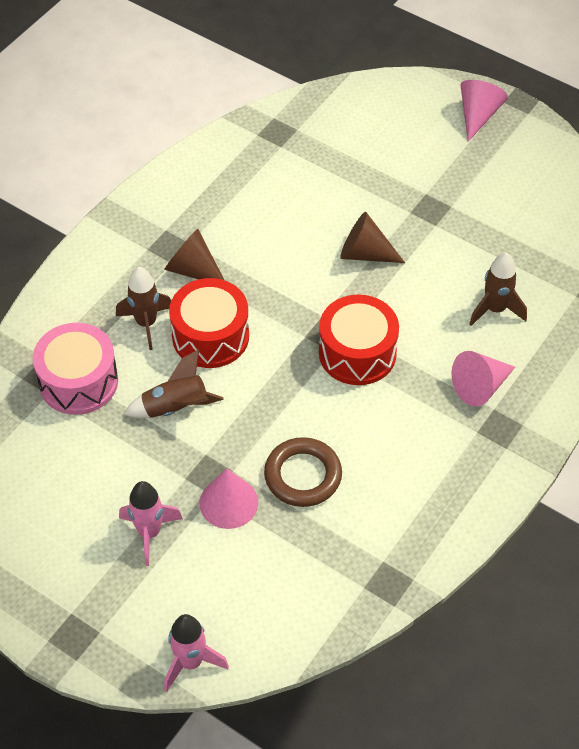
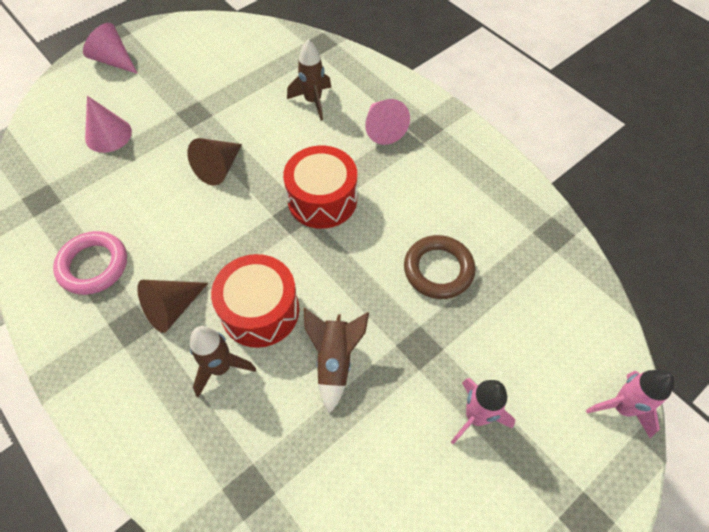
camera: 75 degrees left, 5 degrees up
(78, 381) = (270, 454): pink drum -> none
(219, 197) = (93, 265): none -> pink ring
(229, 502) = (454, 336): pink cone -> pink cone (108, 135)

